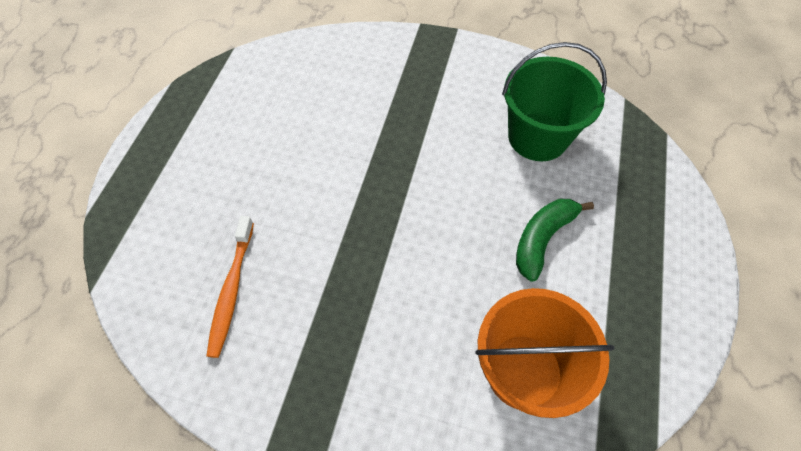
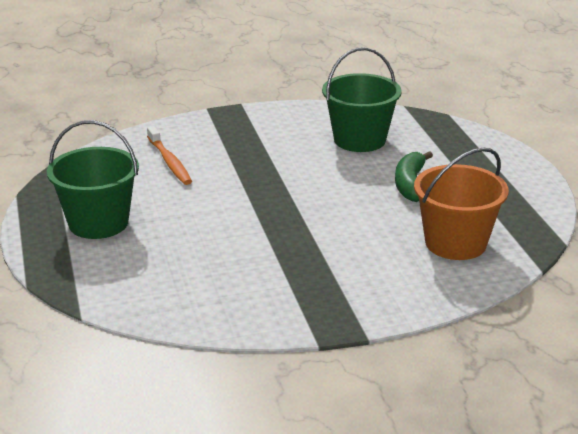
camera: 30 degrees left, 30 degrees down
(205, 155) = (98, 223): none -> green bucket
(231, 290) = (203, 278): orange toothbrush -> orange toothbrush (169, 162)

